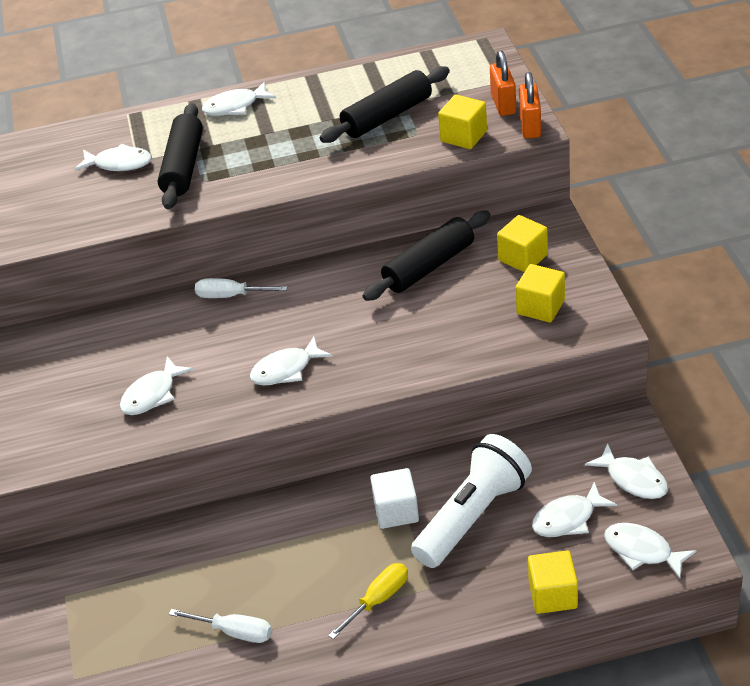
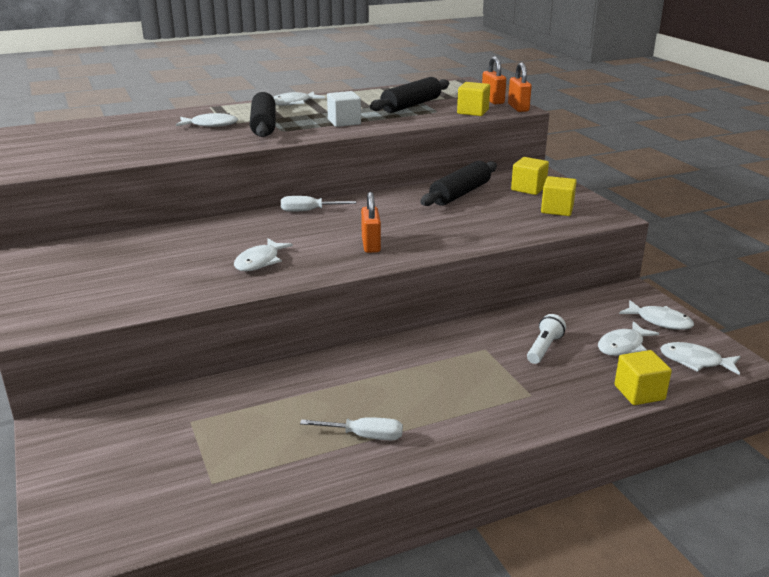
camera: 15 degrees left, 15 degrees down
(286, 369) = (371, 245): white fish -> orange padlock
(378, 600) = (489, 405): yellow screwdriver -> none
(396, 511) = (478, 349): white cube -> white cube (344, 122)
(472, 516) = (544, 348): white flashlight -> white flashlight, size x0.50

